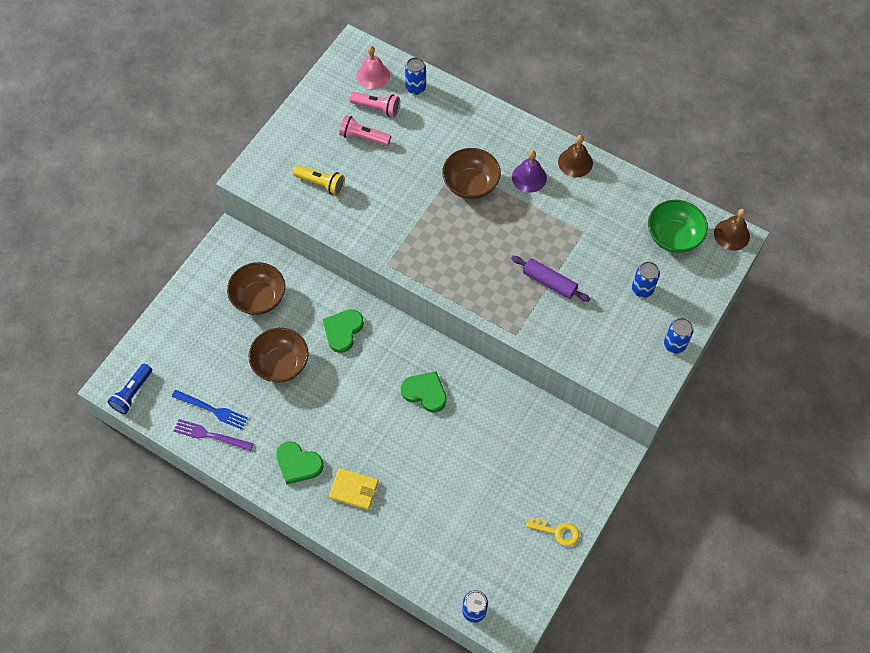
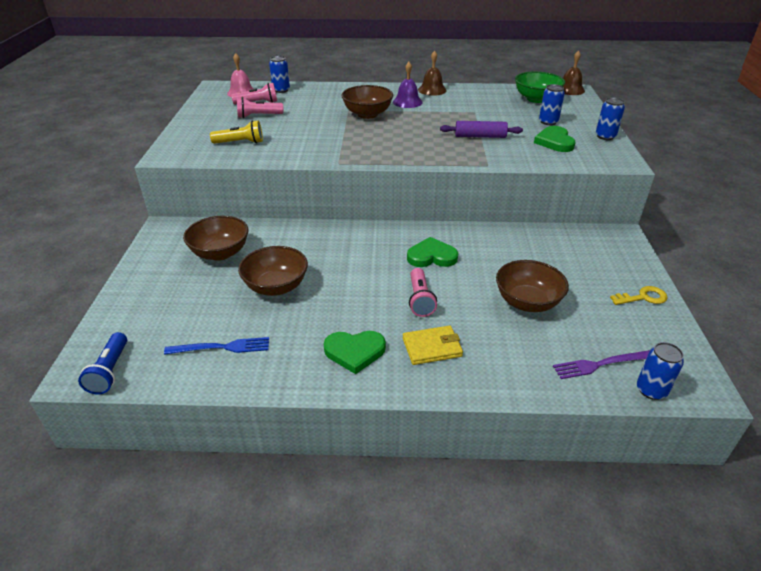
camera: 30 degrees left, 25 degrees down
(211, 435) = (234, 369): purple fork -> purple fork (600, 364)
(343, 331) = (320, 246): green heart -> green heart (554, 142)
(379, 437) = (420, 300): none -> pink flashlight
(460, 485) = (527, 302): none -> brown bowl

